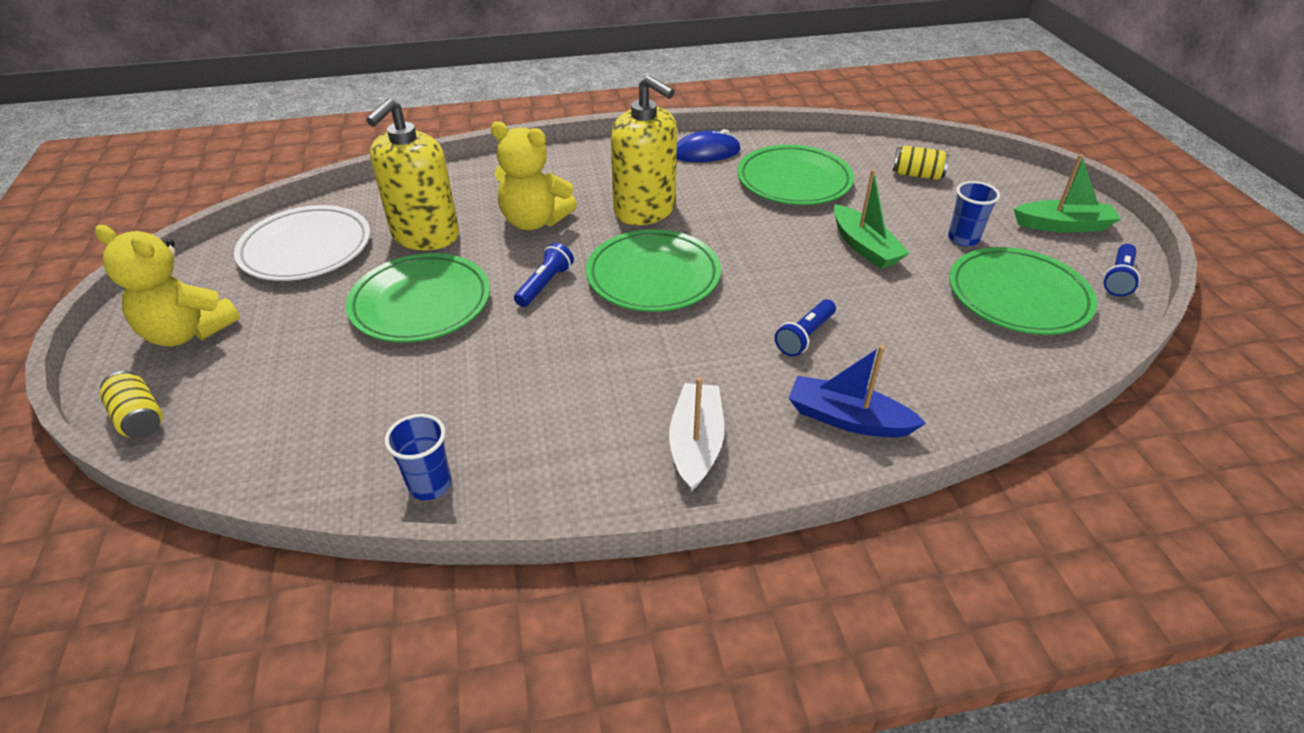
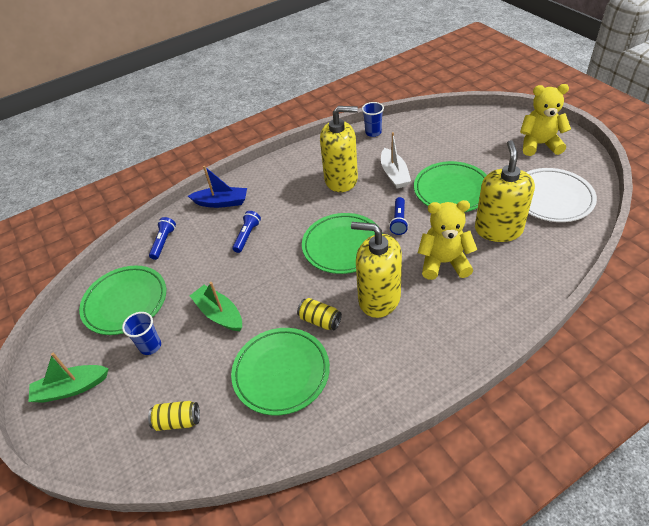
camera: 165 degrees right, 5 degrees up
(139, 418) = (504, 116): yellow can -> yellow can (320, 320)
(584, 387) = (341, 179): none -> yellow soap dispenser
(696, 444) = (282, 174): white boat -> white boat (394, 174)
(706, 152) = (368, 388): blue mouse -> none
(1118, 278) = (55, 340): blue flashlight -> blue flashlight (163, 242)

